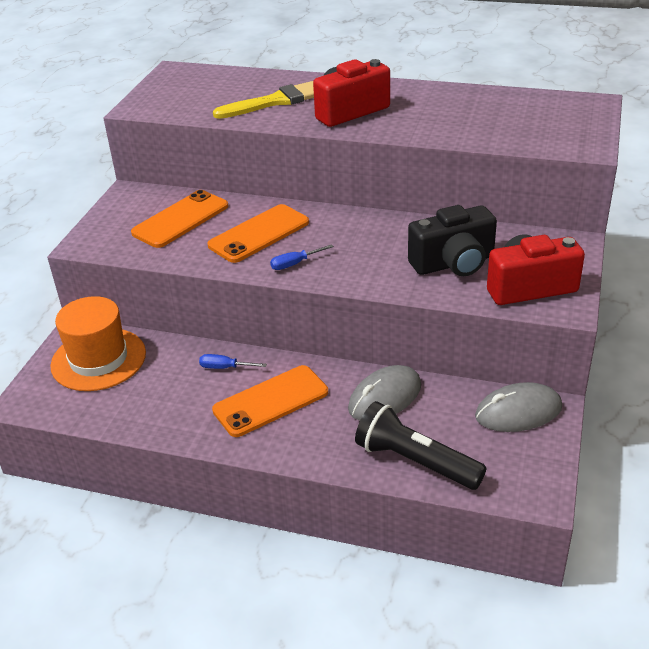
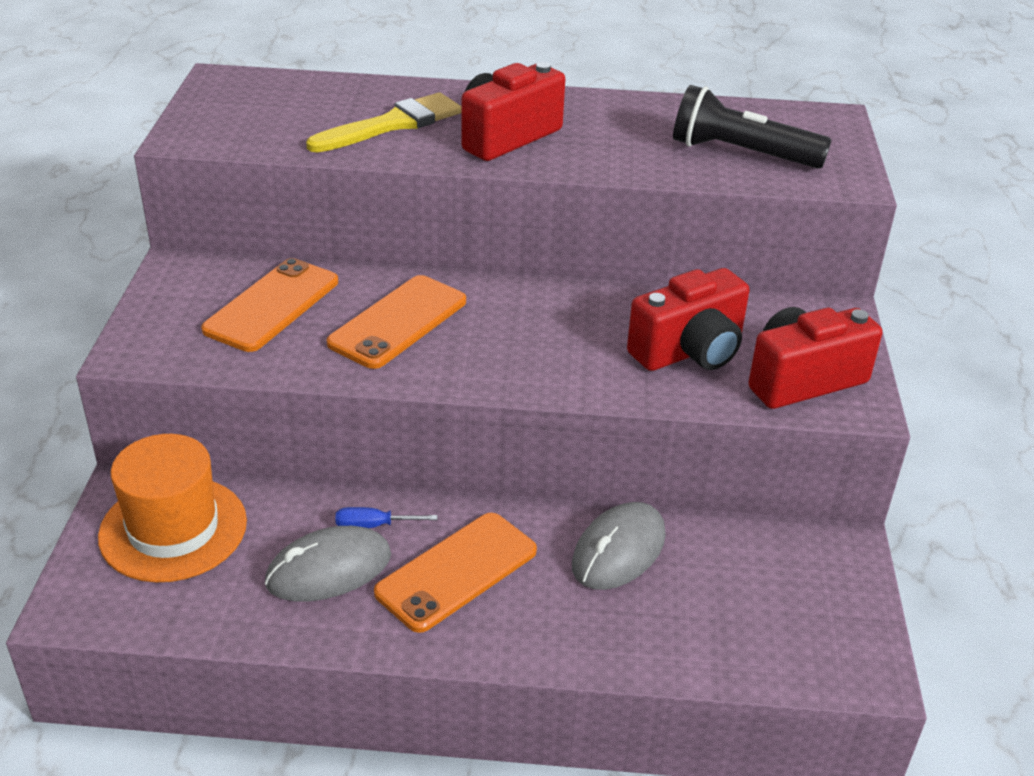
camera: 15 degrees left, 0 degrees up
(295, 264) = (466, 365): blue screwdriver -> none
(415, 461) = (689, 643): black flashlight -> black flashlight (741, 153)
(453, 263) = (689, 351): black camera -> red camera
(518, 412) = (805, 555): grey mouse -> grey mouse (329, 569)

